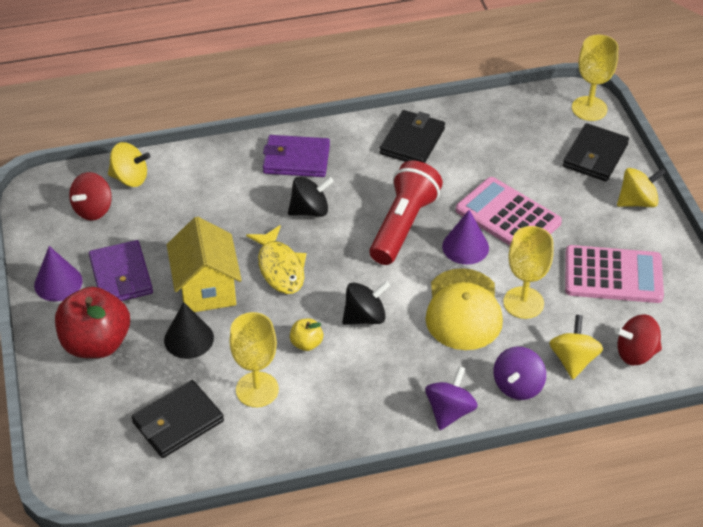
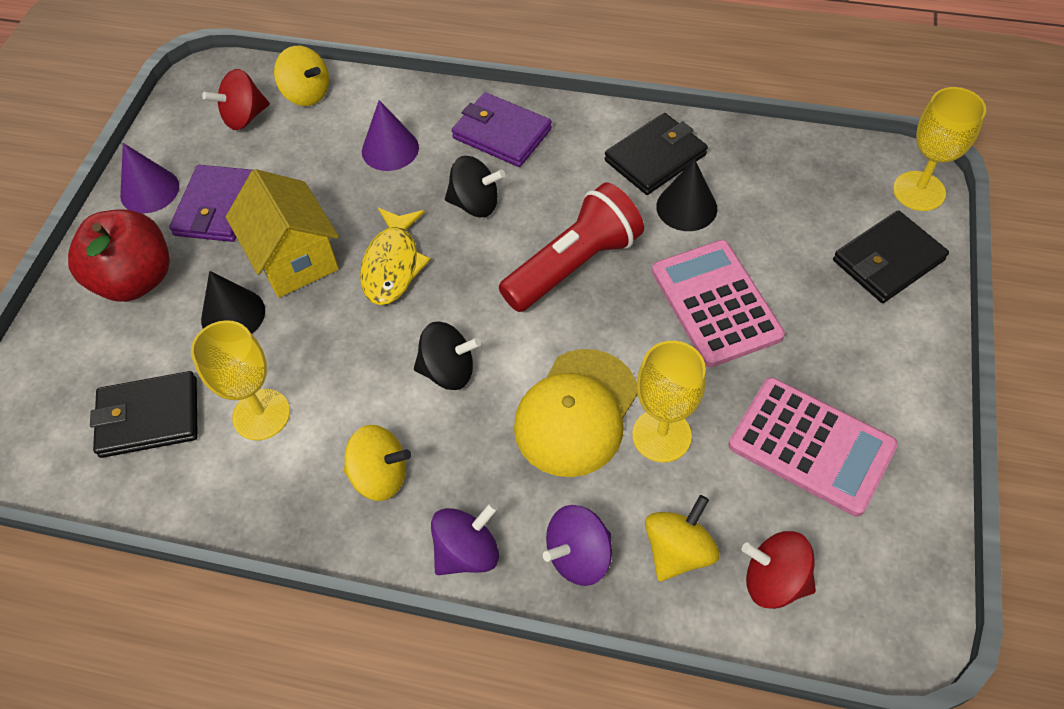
camera: 30 degrees right, 10 degrees up
(206, 289) = (295, 259): yellow house -> yellow house turned 45 degrees counterclockwise
(306, 343) = (357, 377): yellow apple -> none
(453, 165) = (686, 207): none -> black cone
(465, 247) = (634, 324): purple cone -> purple cone (390, 149)
(637, 201) = (911, 349): yellow spinning top -> yellow spinning top (380, 476)

